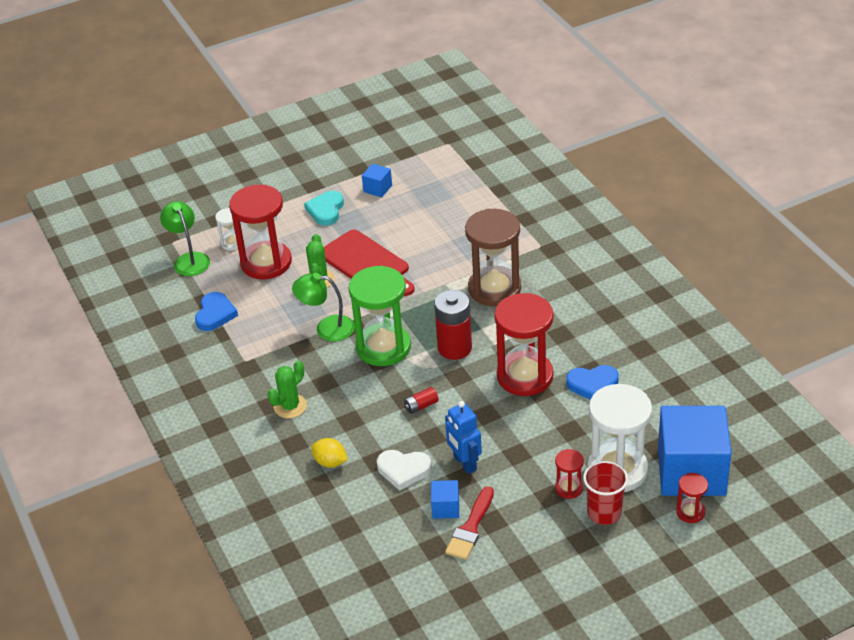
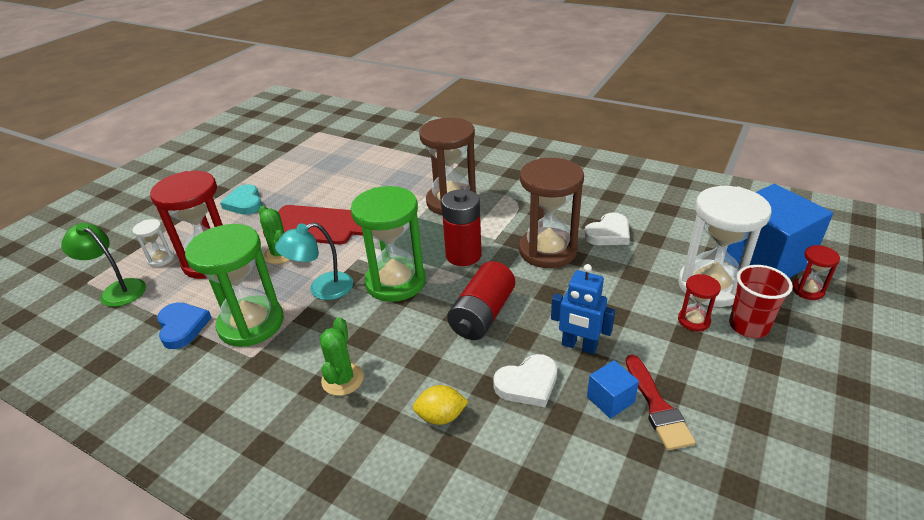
camera: 35 degrees left, 5 degrees down
(260, 334) = (251, 324): none -> green hourglass
(327, 328) = (322, 289): green lamp -> turquoise lamp
(377, 188) = (282, 174): blue cube -> none
(421, 406) = (482, 315): red battery -> red battery, size x2.15
(525, 376) = (547, 251): red hourglass -> brown hourglass
(593, 384) = (608, 233): blue heart -> white heart

